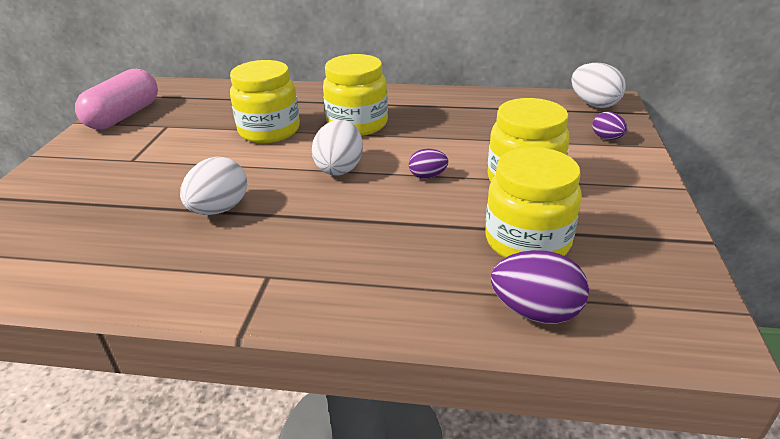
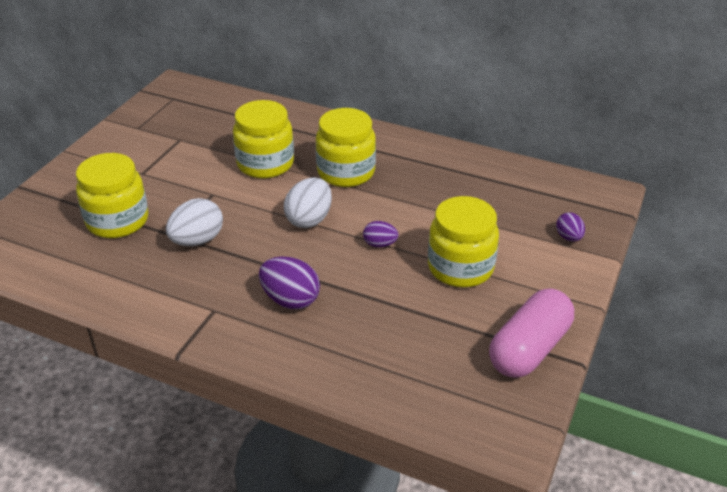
camera: 15 degrees right, 5 degrees up
(124, 116) = (146, 120): pink capsule -> pink capsule (529, 349)
(527, 241) = (426, 327): yellow jar -> yellow jar (117, 221)
(535, 311) = (396, 386): purple egg -> purple egg (290, 300)
(594, 104) = (586, 193): white egg -> none

